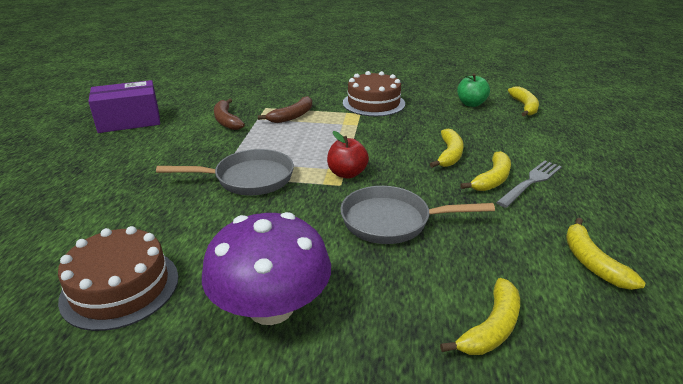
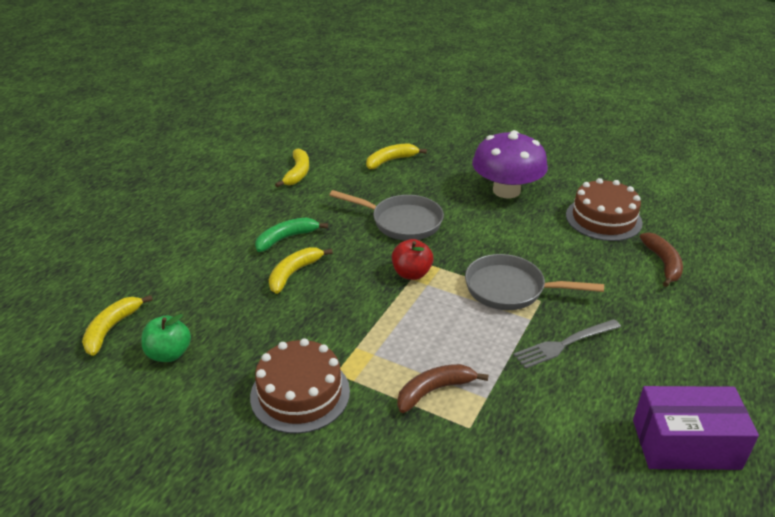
camera: 160 degrees left, 5 degrees up
(226, 120) = (532, 404): brown banana -> brown banana (663, 263)
(492, 179) = (286, 238): yellow banana -> green banana
(531, 182) = (257, 229): grey fork -> grey fork (563, 344)

